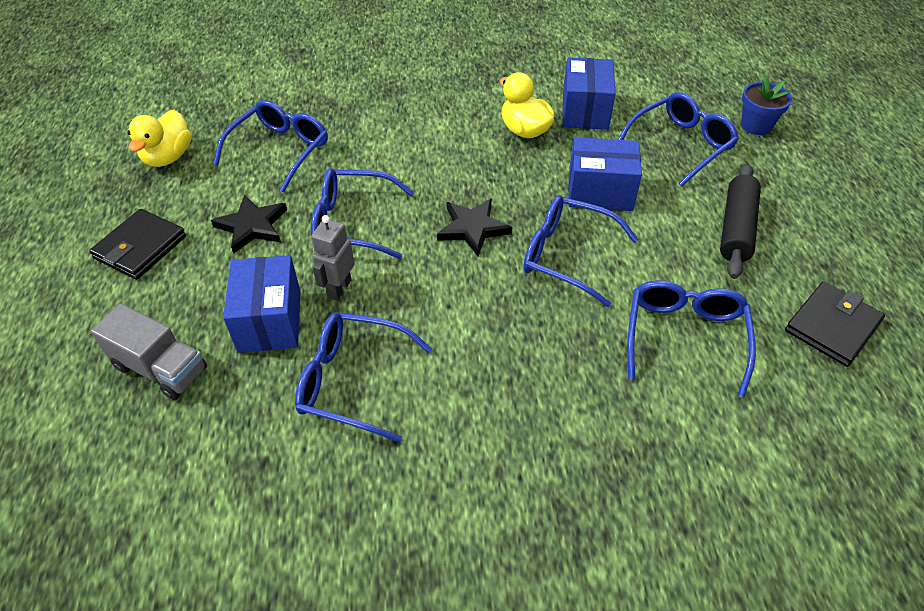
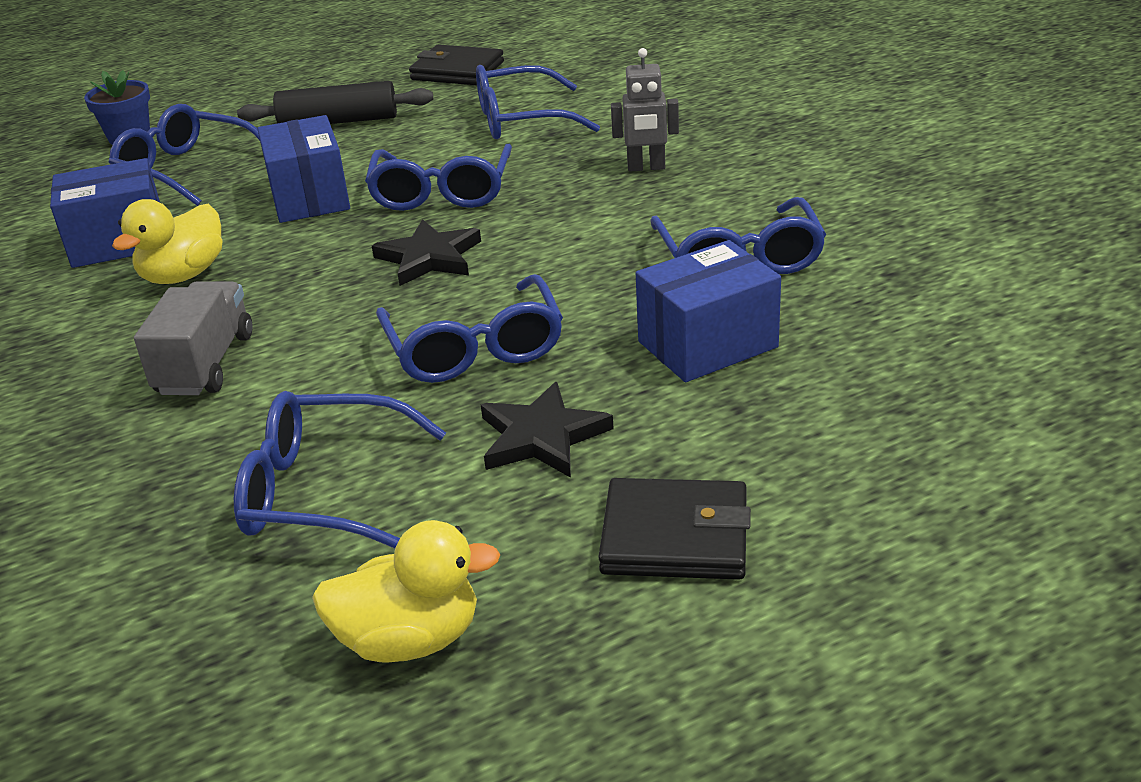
camera: 110 degrees left, 15 degrees down
(161, 368) = (861, 395): grey truck -> grey truck (205, 364)
(339, 288) = (609, 315): grey robot -> grey robot (646, 168)

